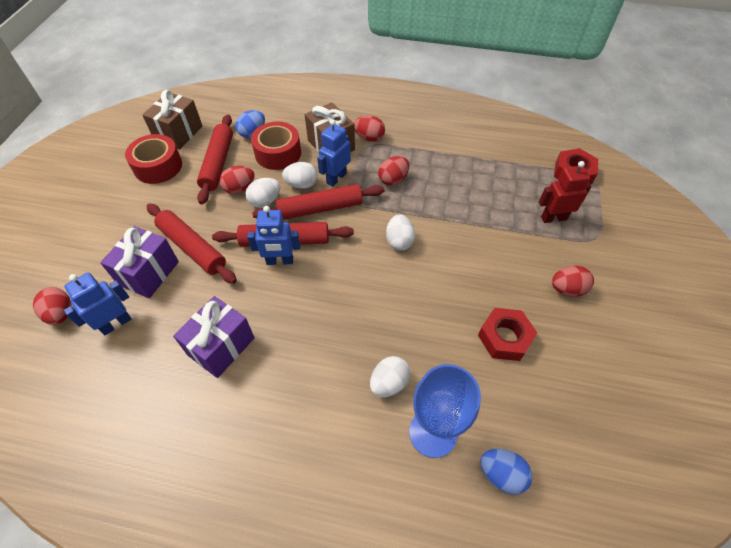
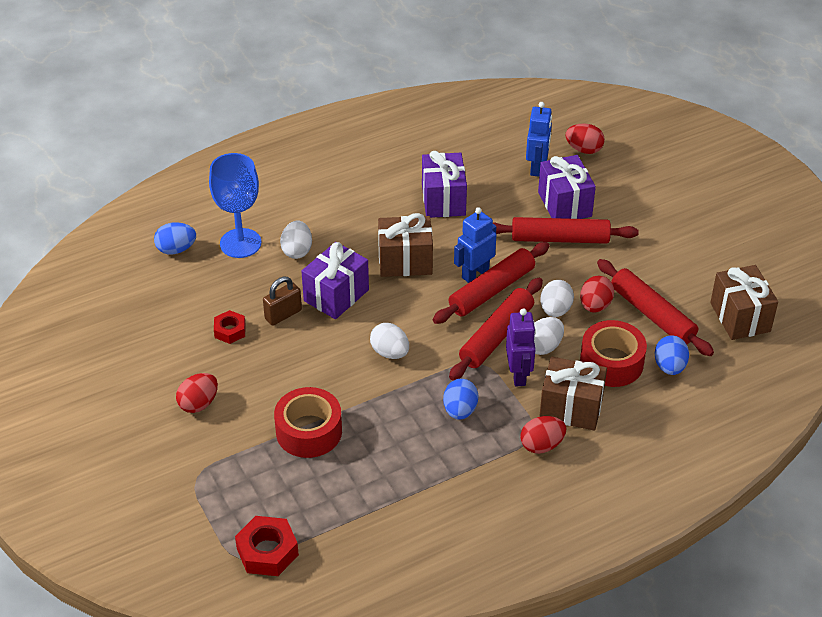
camera: 140 degrees right, 10 degrees down
(158, 166) = (700, 276): red tape -> red tape (309, 431)
(315, 307) = (405, 261): none -> brown gift
(336, 178) = (518, 375): blue robot -> purple robot
(393, 180) = (460, 410): red egg -> blue egg
(395, 313) = (336, 295): none -> purple gift
(450, 323) = (283, 315): none -> brown padlock
(504, 338) = (230, 331): red nut -> red nut, size x0.63
(553, 218) = (255, 473): red robot -> none

